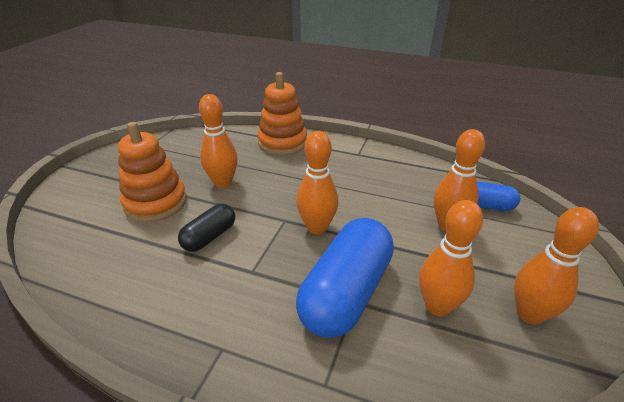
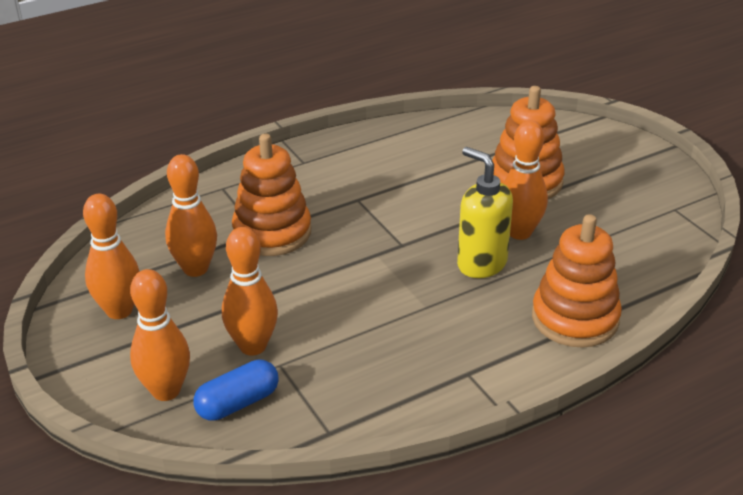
camera: 130 degrees right, 0 degrees up
(209, 237) = (430, 194): black capsule -> none
(270, 183) = (481, 264): none -> yellow soap dispenser
(317, 227) = (365, 258): orange bowling pin -> orange bowling pin (166, 391)
(346, 292) = (272, 232): blue capsule -> orange stacking toy

